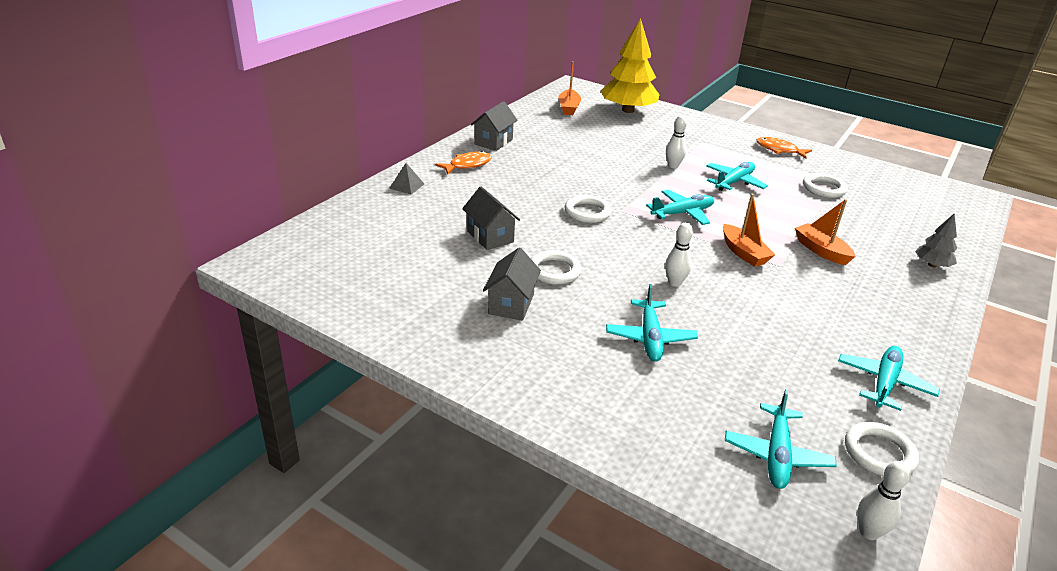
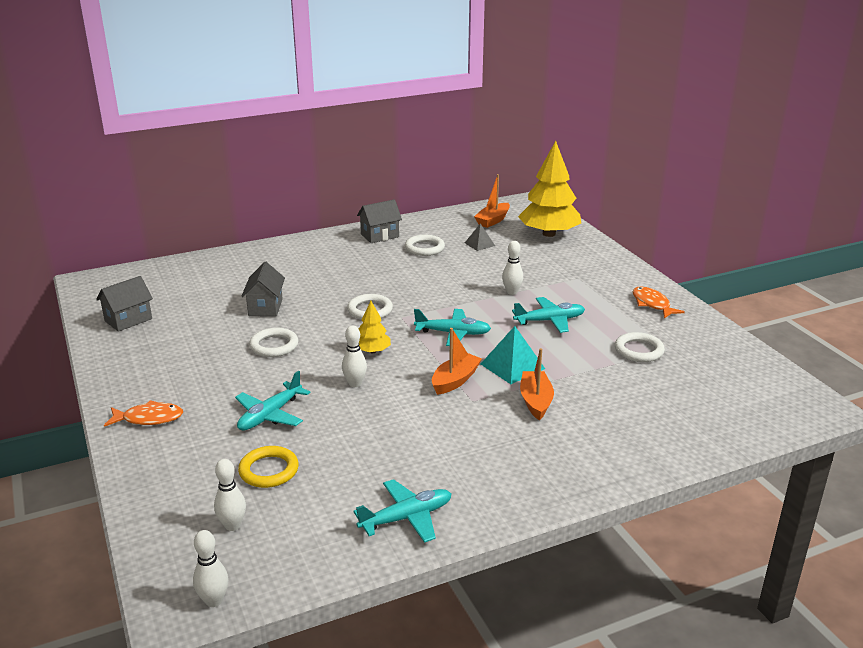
camera: 35 degrees right, 5 degrees down
(406, 186) = (260, 254): grey pyramid -> grey pyramid (479, 244)
(467, 165) = (330, 249): orange fish -> orange fish (149, 418)
(511, 304) = (208, 358): grey house -> grey house (128, 320)
(644, 248) = (372, 351): none -> yellow tree
(727, 389) = (269, 470): none -> yellow ring
(743, 253) = (455, 380): orange boat -> orange boat turned 150 degrees counterclockwise
(764, 227) = (512, 366): none -> turquoise pyramid
(777, 455) = (232, 525): turquoise plane -> white bowling pin
(879, 453) = (312, 560): white ring -> white ring (424, 248)
(932, 265) = (635, 449): grey tree -> none

